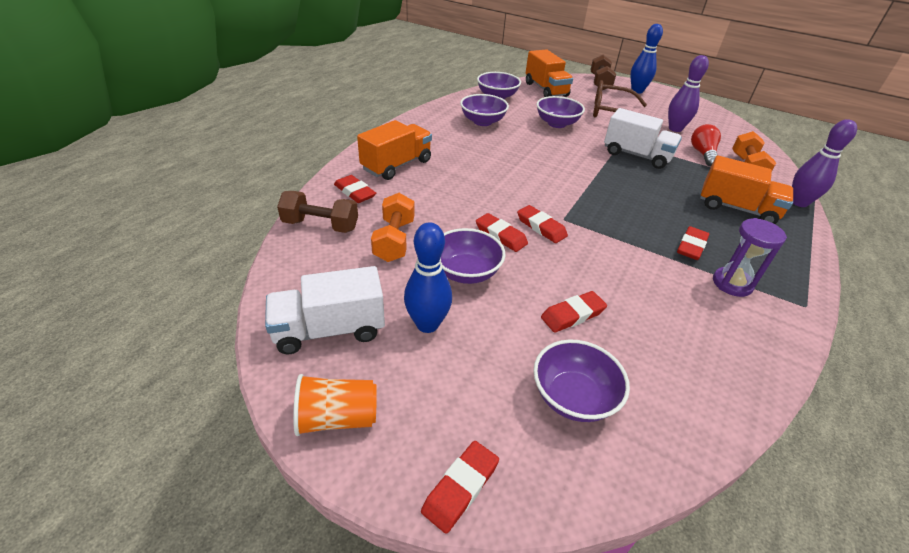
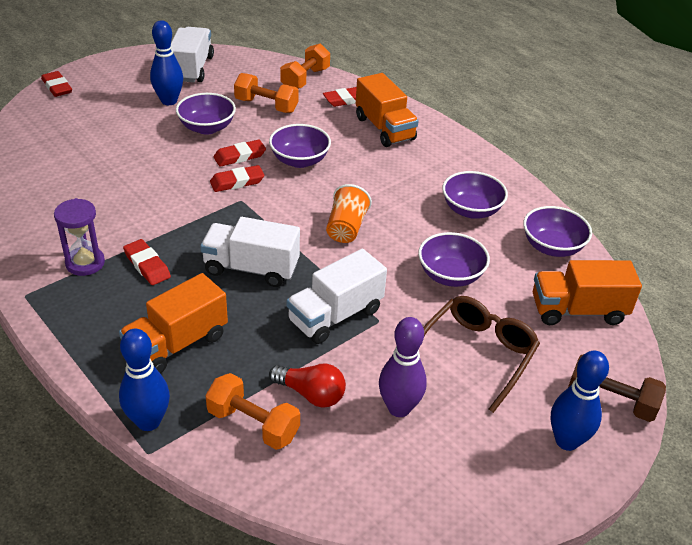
camera: 110 degrees right, 0 degrees up
(321, 225) = (305, 79): brown dumbbell -> orange dumbbell
(337, 418) = (127, 63): orange cup -> orange cup (346, 228)
(572, 315) = (127, 160): red eraser -> none
(573, 397) = (68, 136): purple bowl -> purple bowl (299, 160)
(634, 195) = (251, 268): none -> white truck
(799, 202) = (148, 421): purple bowling pin -> blue bowling pin

